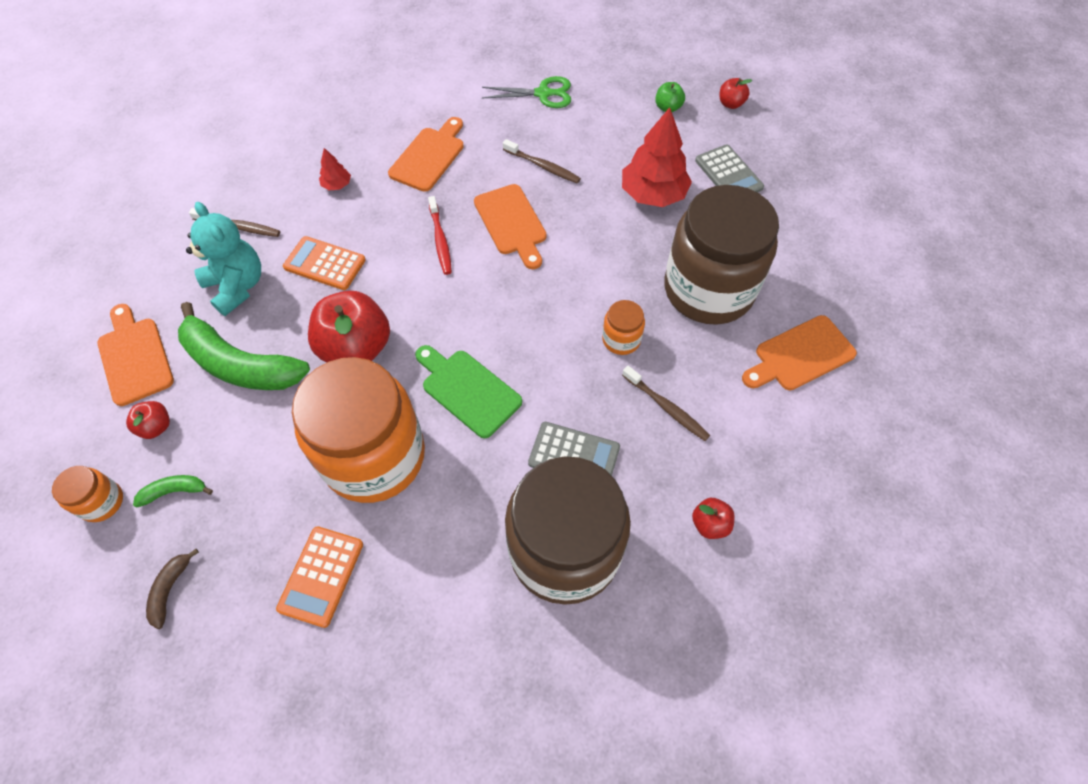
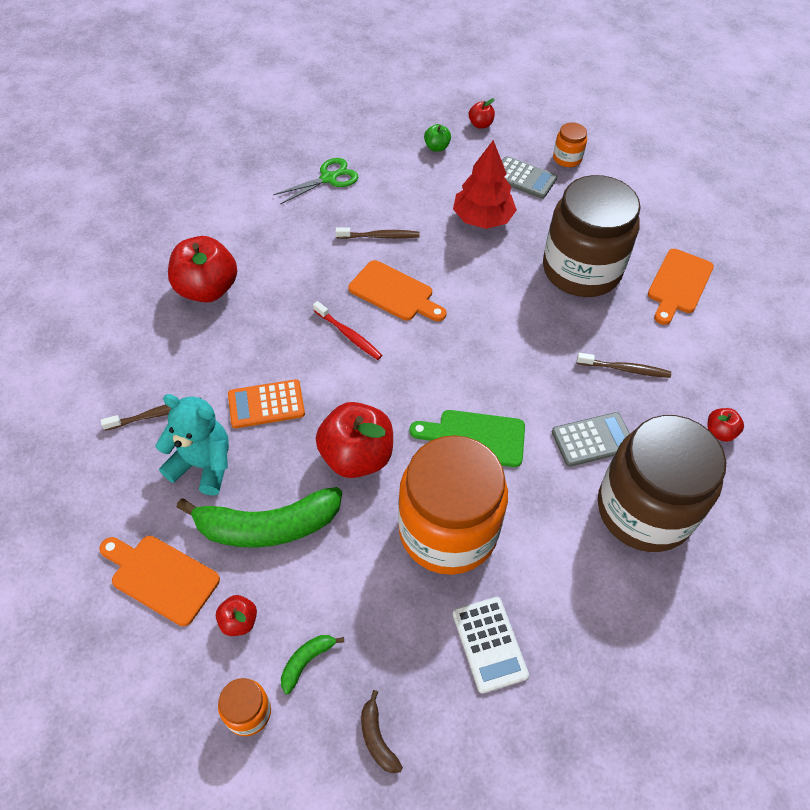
camera: 35 degrees left, 5 degrees down
(321, 576) = (489, 644): orange calculator -> white calculator
(337, 185) = (216, 334): red tree -> none
(362, 144) = (207, 289): none -> red apple
(429, 157) = (277, 272): orange cutting board -> none
(621, 339) = (553, 338): orange jar -> orange jar (567, 158)

